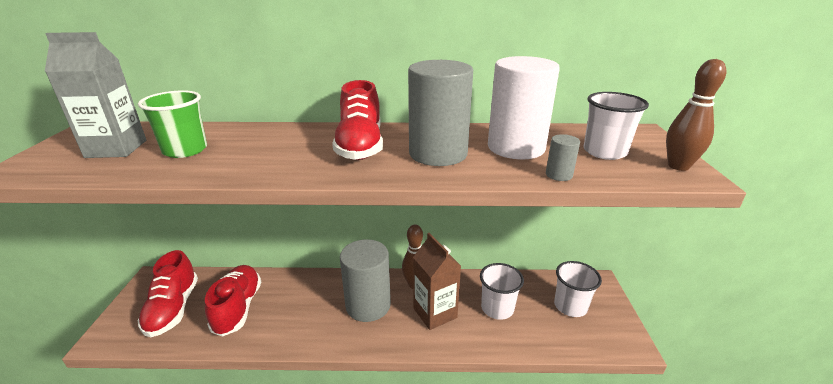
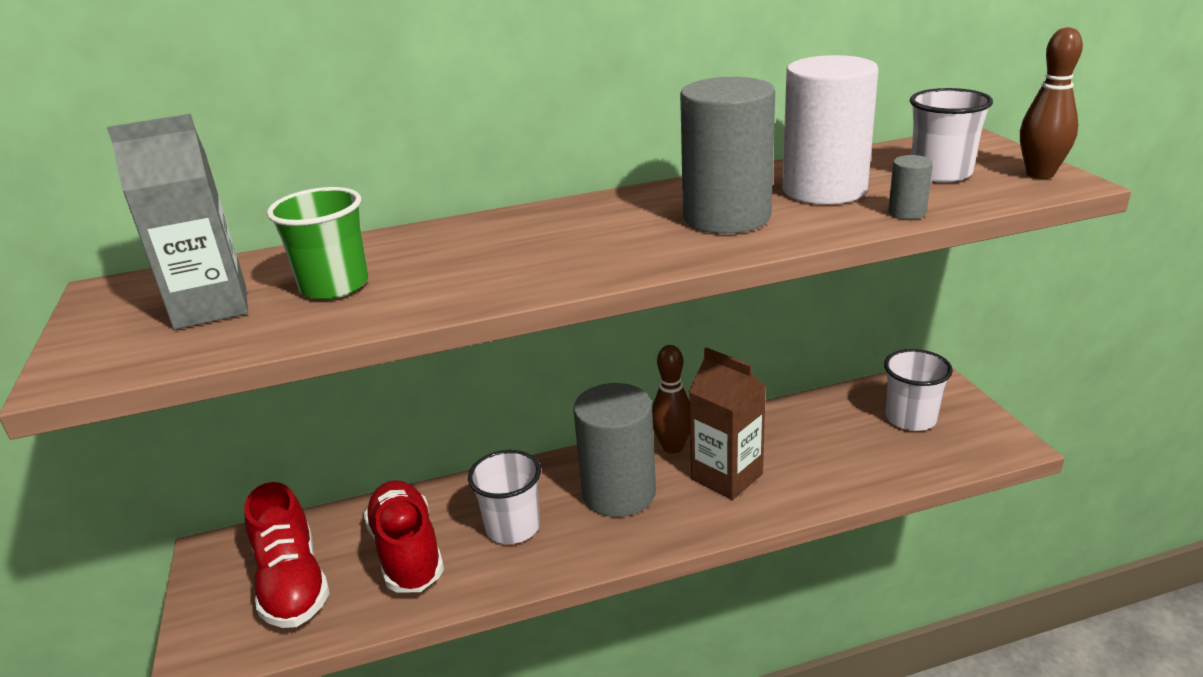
camera: 15 degrees left, 0 degrees up
(360, 146) = (604, 228): red shoe -> none
(497, 308) = (812, 447): white cup -> white cup (513, 527)

